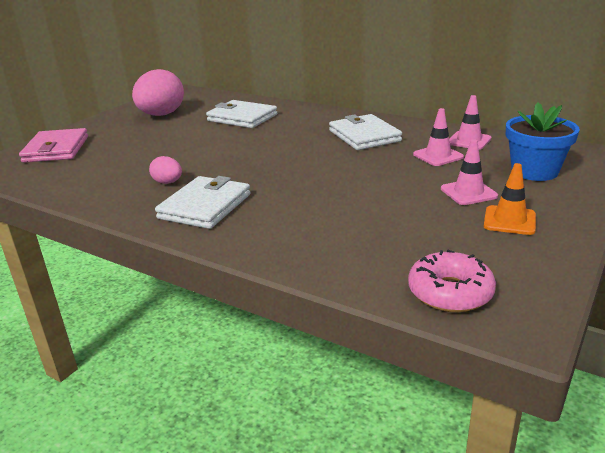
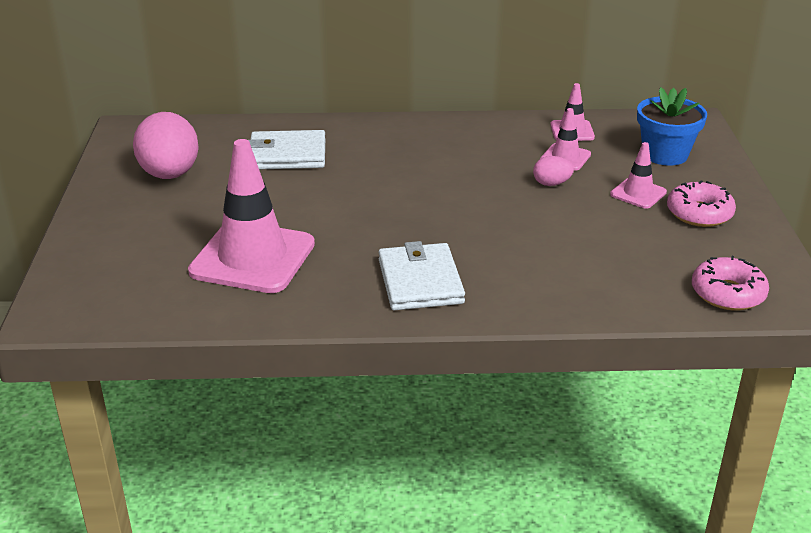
camera: 35 degrees left, 5 degrees up
(56, 149) = (108, 263): pink wallet -> none
(130, 165) = (252, 258): none -> pink traffic cone
(168, 182) = (335, 266): pink egg -> pink egg (551, 184)
(364, 136) = (464, 149): white wallet -> none
(509, 220) = (699, 213): orange traffic cone -> pink donut

